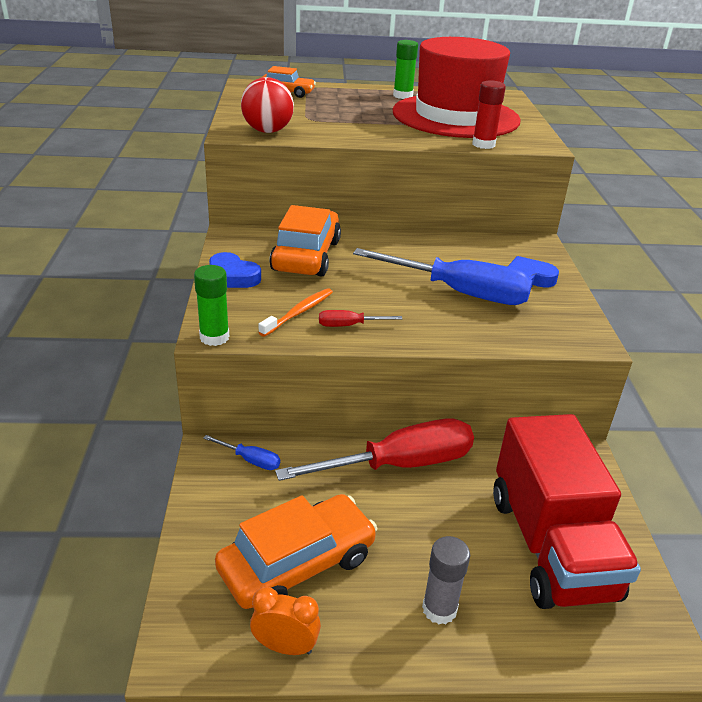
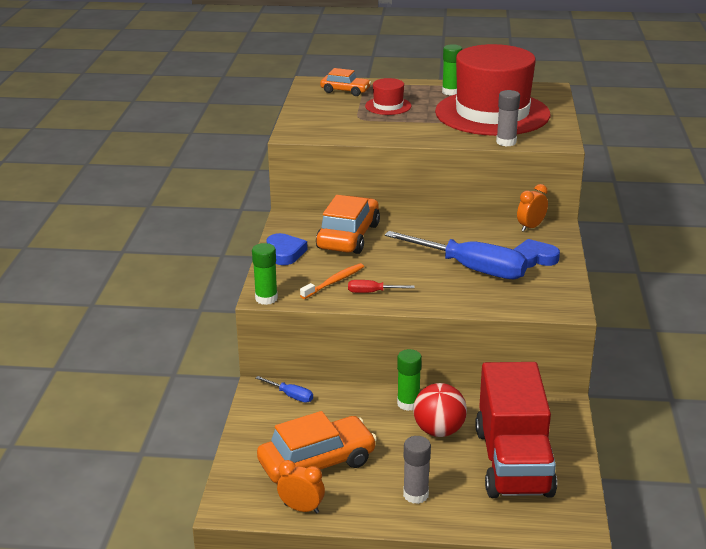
camera: 10 degrees right, 5 degrees down
(232, 276) = (285, 253): blue heart -> blue heart turned 150 degrees counterclockwise
(267, 131) = (321, 131): red ball -> red ball (439, 431)
(338, 107) = (388, 106): none -> red hat
(400, 464) = (408, 403): red screwdriver -> green glue stick
(483, 144) = (506, 142): red glue stick -> grey glue stick
(510, 243) = (530, 227): none -> orange clock

